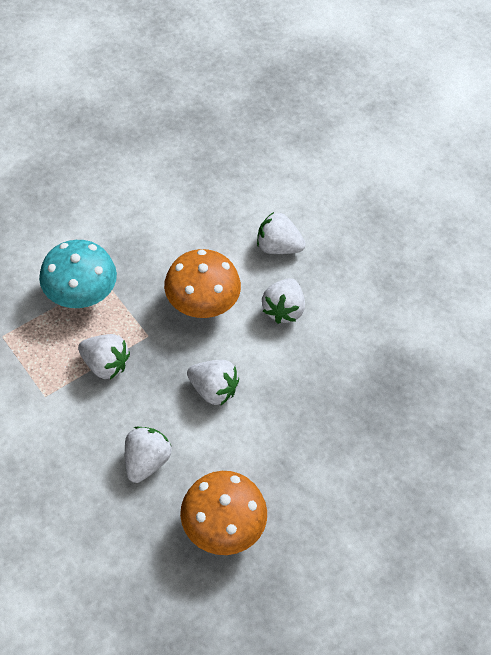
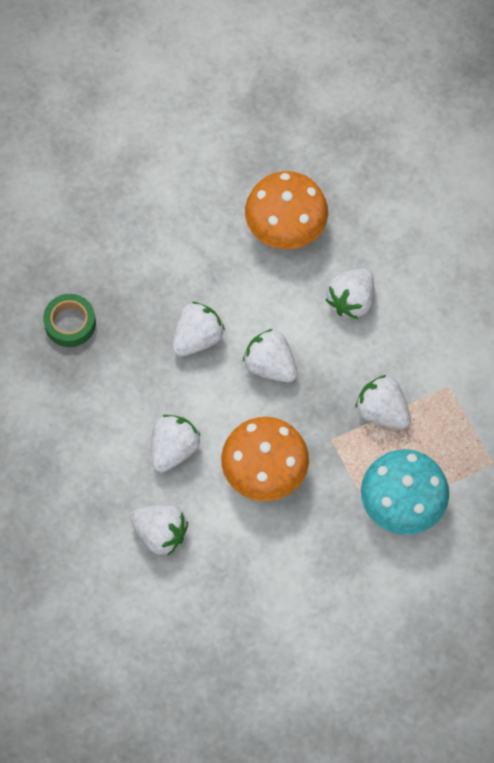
camera: 165 degrees left, 10 degrees up
(285, 404) = (197, 338): none -> white strawberry
(404, 401) = (70, 323): none -> green tape

